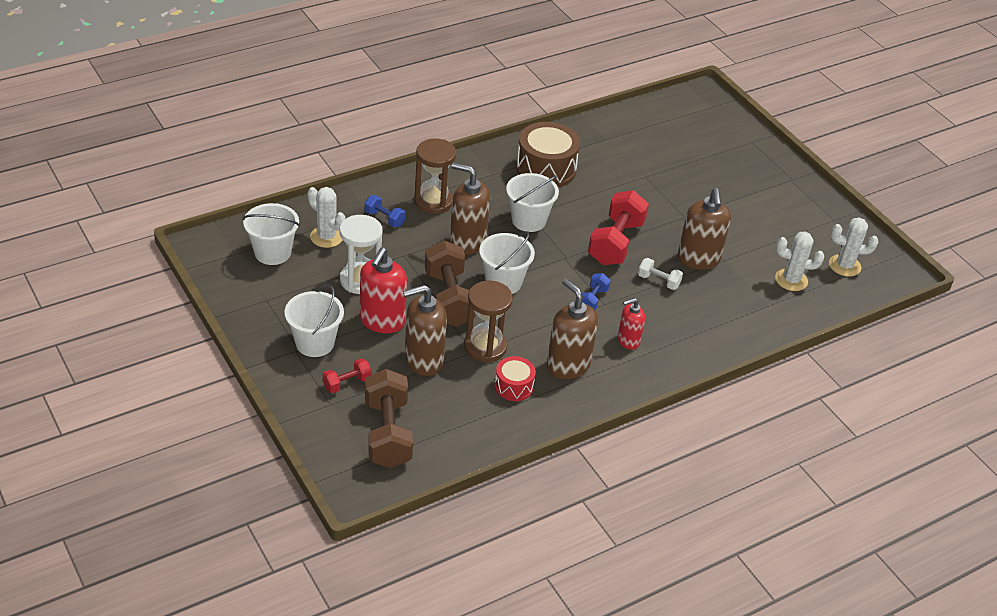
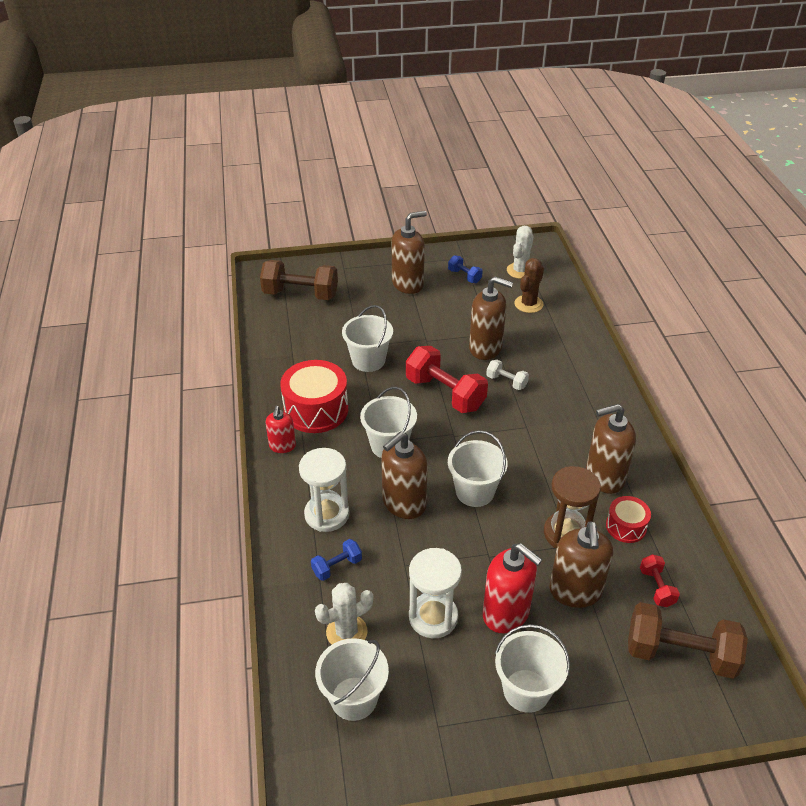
camera: 65 degrees left, 0 degrees up
(347, 383) = (598, 673): red dumbbell -> red dumbbell (656, 587)
(433, 201) = (327, 514): brown hourglass -> white hourglass
(449, 299) = (487, 544): brown dumbbell -> brown dumbbell (300, 294)
(546, 169) = (316, 410): brown drum -> red drum
(592, 300) = (519, 433): blue dumbbell -> blue dumbbell (464, 276)
(628, 186) = (368, 360): none -> white bucket
(628, 341) = (579, 426): red soap dispenser -> red soap dispenser (282, 446)
(658, 281) = (506, 382): white dumbbell -> white dumbbell turned 75 degrees clockwise
(759, 189) = (408, 284): none -> brown soap dispenser
(791, 280) = (528, 304): white cactus -> brown cactus

